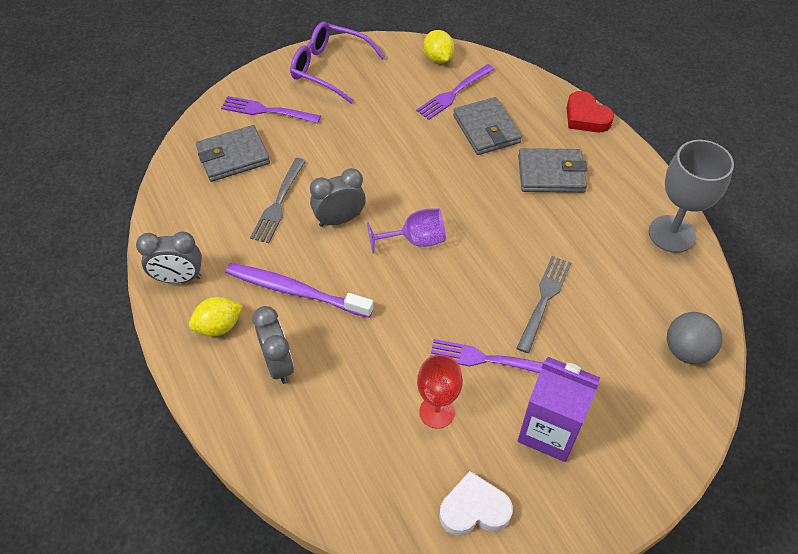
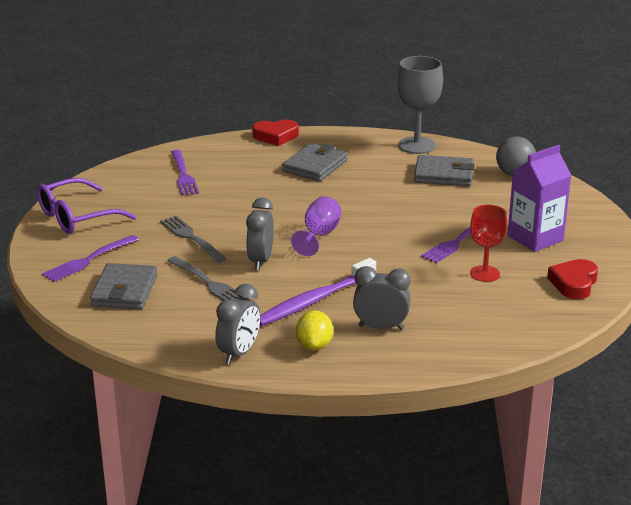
camera: 60 degrees left, 25 degrees down
(438, 58) = (134, 169): yellow lemon -> none
(474, 509) = (574, 283): white heart -> red heart
(486, 129) = (239, 174): grey wallet -> grey wallet (444, 174)
(544, 300) = (427, 205): grey fork -> grey fork (191, 238)

